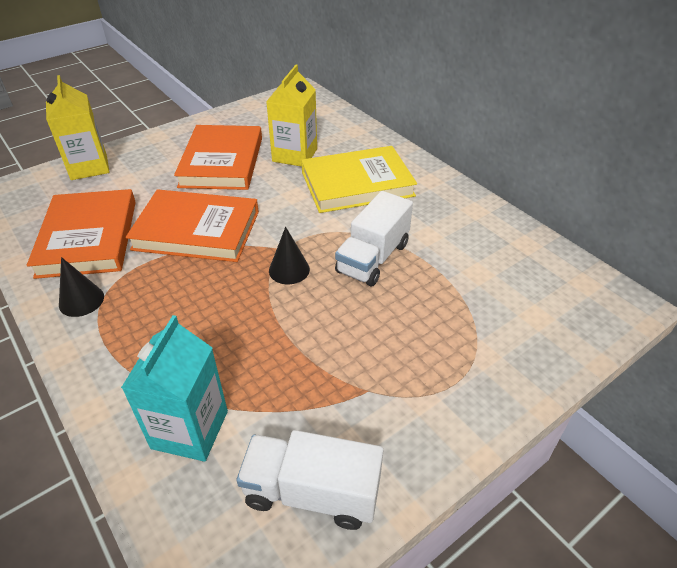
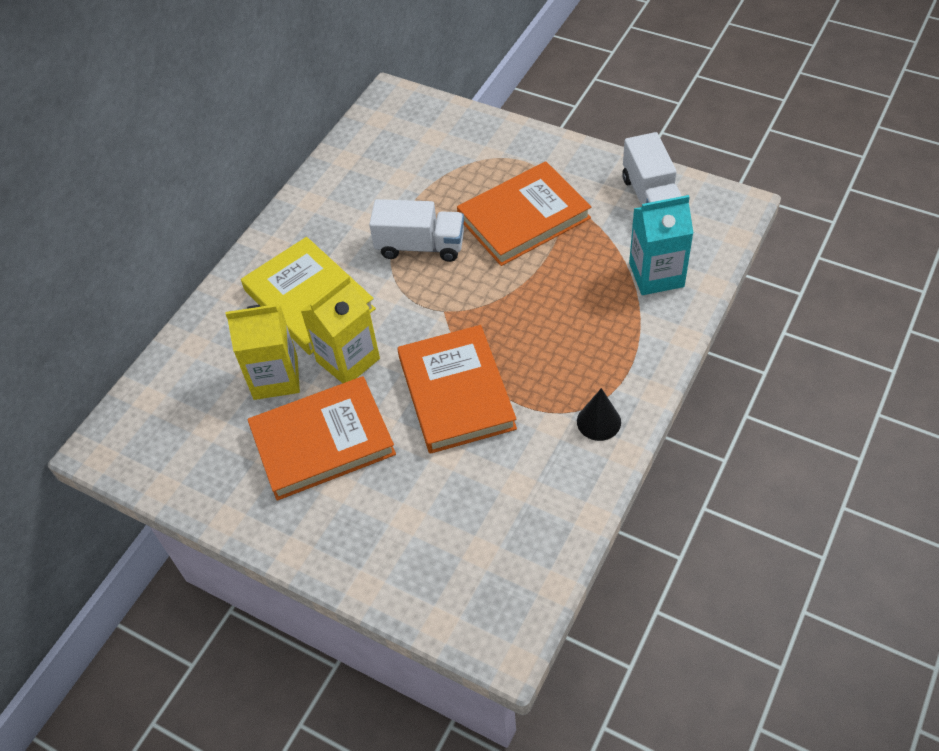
camera: 110 degrees left, 10 degrees up
(88, 238) = (520, 480): orange book -> orange book (524, 218)
(89, 167) = (401, 580): yellow carton -> yellow carton (348, 360)
(289, 270) = (469, 295): black cone -> none

